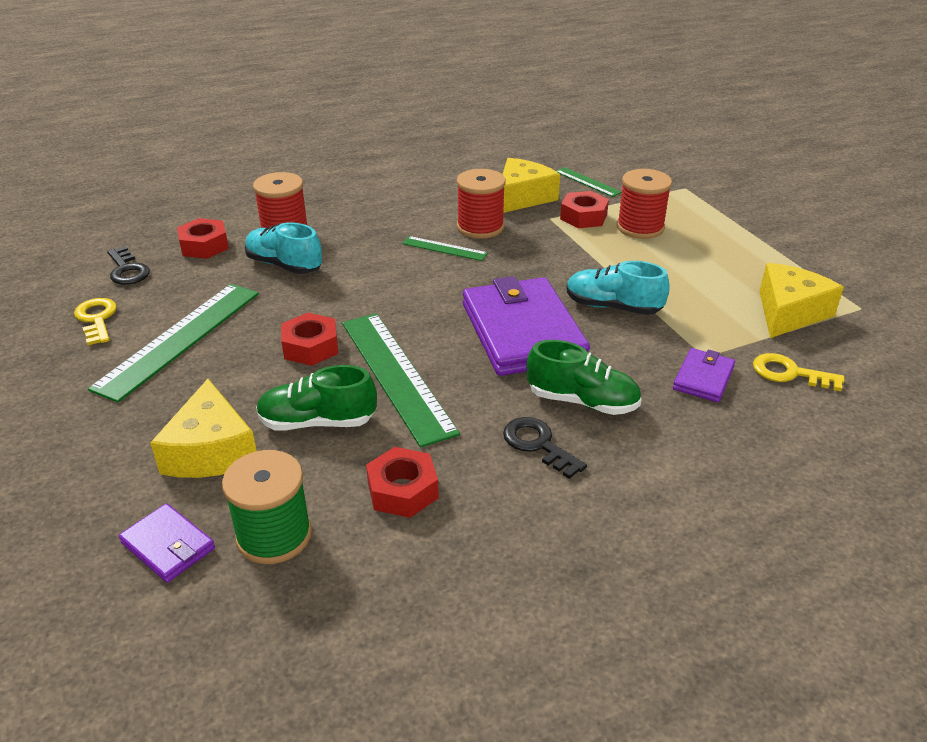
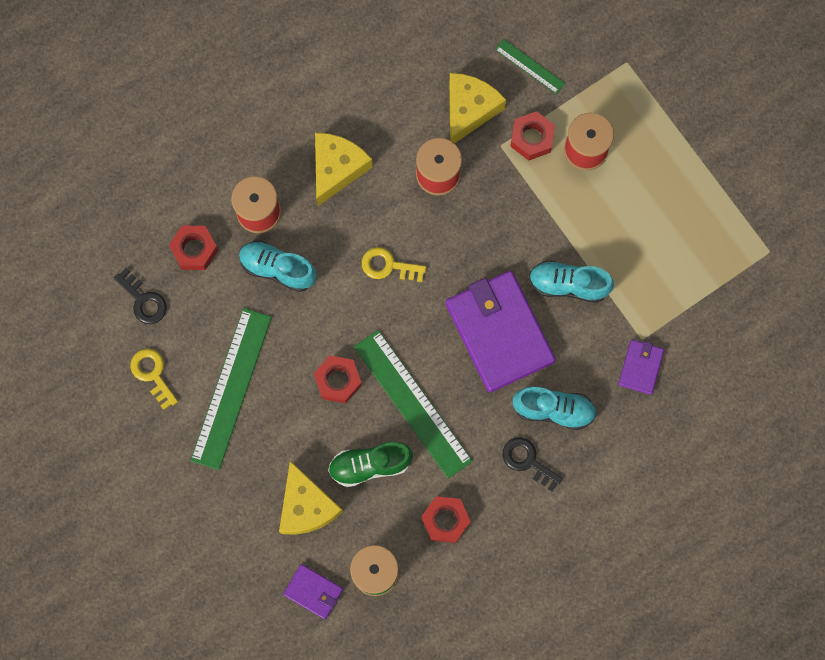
camera: 10 degrees left, 40 degrees up
(444, 248) = (412, 217): green ruler -> none
(582, 401) = (554, 410): green shoe -> turquoise shoe
(789, 312) = (711, 268): yellow cheese -> yellow cheese (337, 168)
(789, 373) = (704, 350): yellow key -> yellow key (388, 266)

